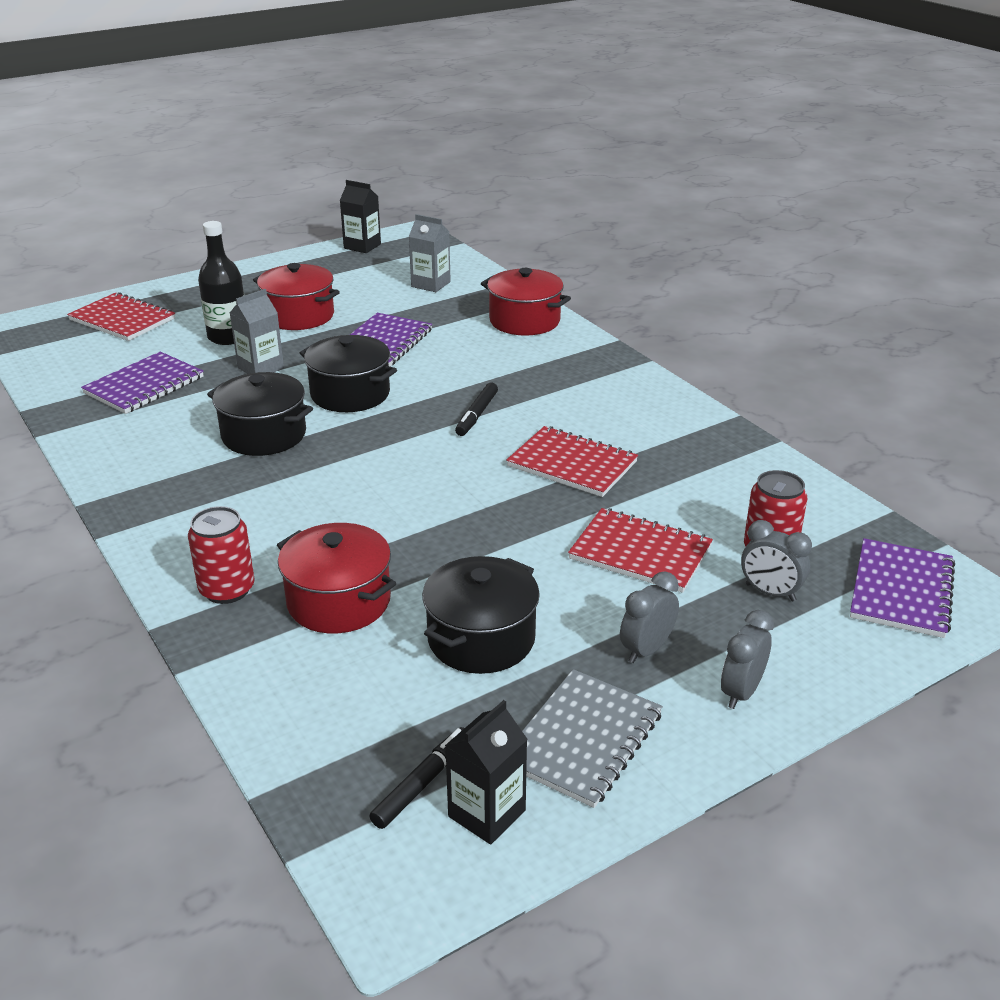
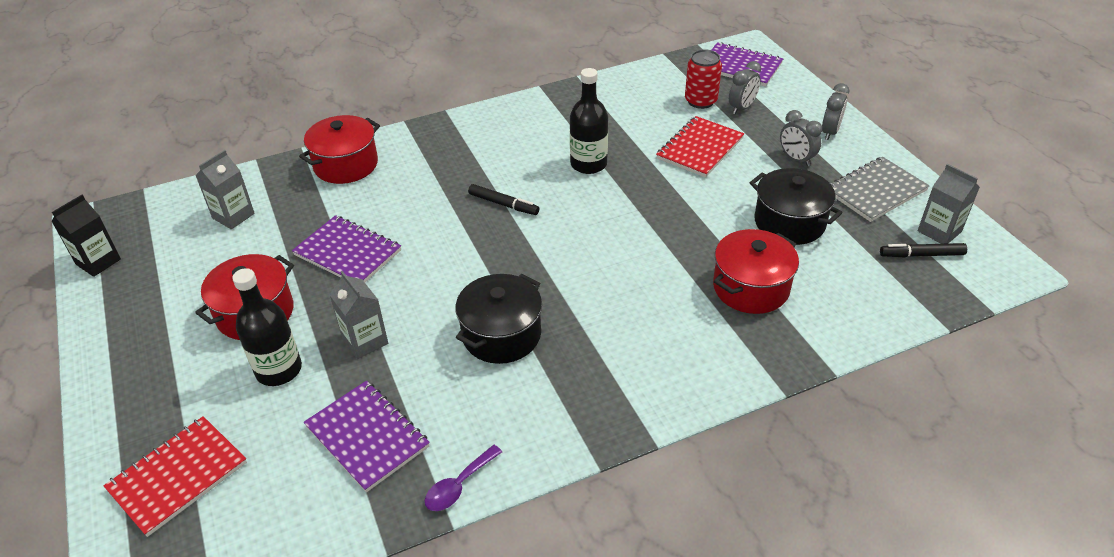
camera: 80 degrees left, 10 degrees up
(78, 433) = (459, 485): none -> purple spoon
(227, 589) = (736, 350): red can -> none
(350, 394) = (442, 277): black pot -> none
(421, 784) = (922, 255): black marker -> black marker turned 45 degrees counterclockwise
(487, 813) = (939, 231): black carton -> grey carton
(572, 464) = (588, 164): red notebook -> black bottle
(583, 739) = (875, 191): grey notebook -> grey notebook turned 75 degrees counterclockwise
(741, 692) = (830, 132): grey clock -> grey clock turned 105 degrees counterclockwise

